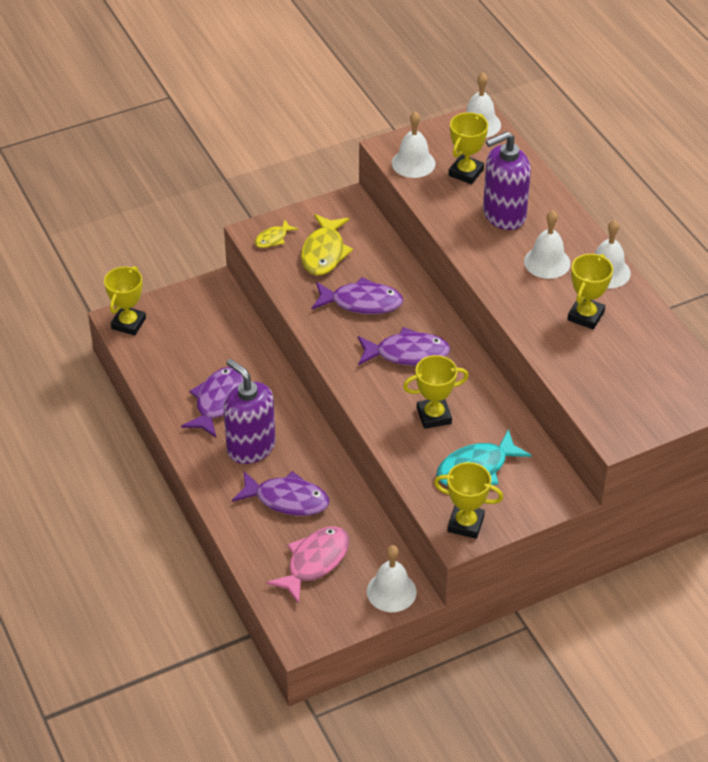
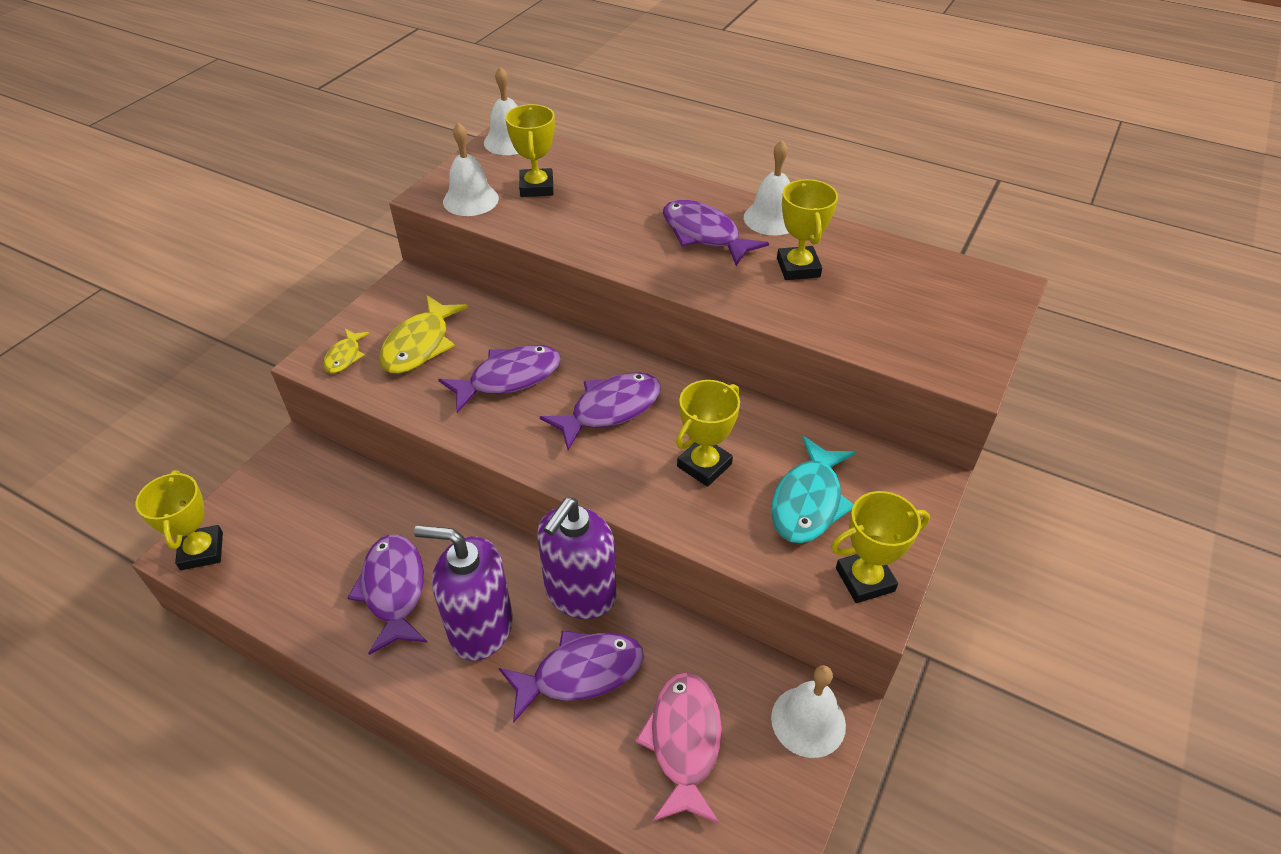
camera: 35 degrees left, 0 degrees up
(324, 252) = (420, 345): yellow fish -> yellow fish turned 45 degrees clockwise
(503, 215) = (615, 210): purple soap dispenser -> purple soap dispenser (580, 594)
(547, 262) = (704, 234): white bell -> purple fish

